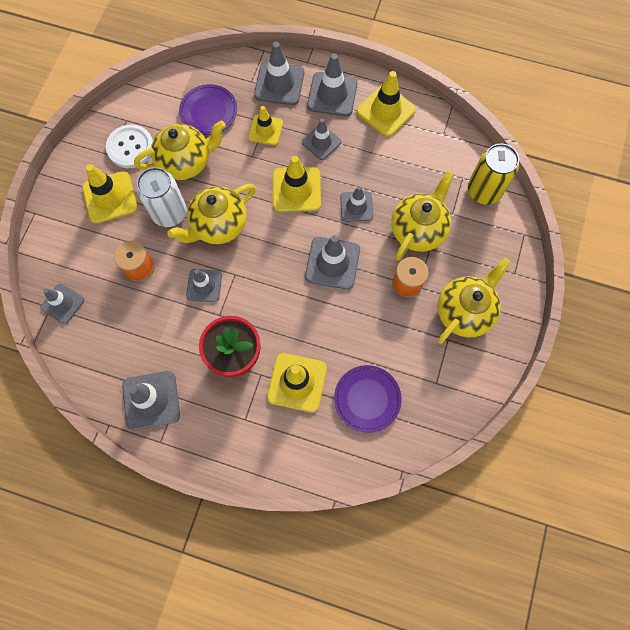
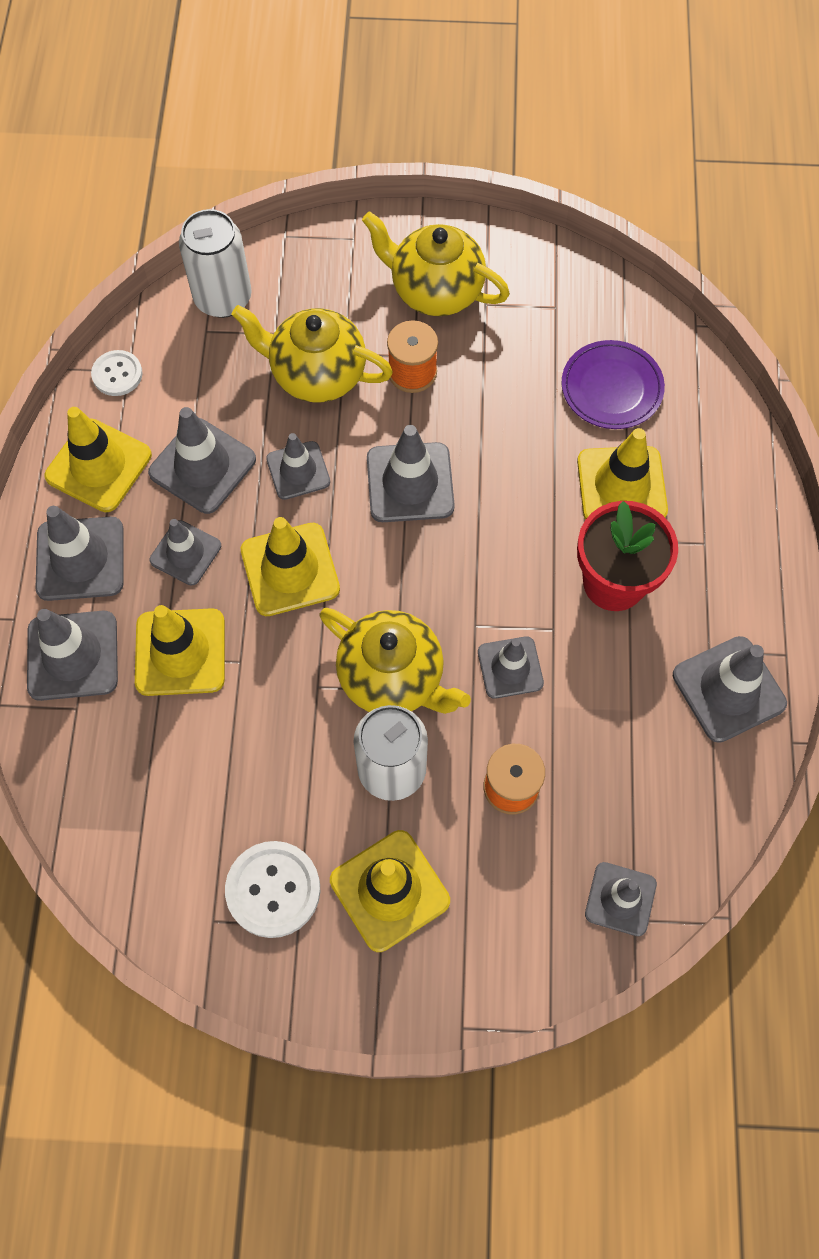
camera: 105 degrees left, 5 degrees down
(186, 162) = (280, 773): yellow teapot -> none
(208, 112) = (161, 766): purple plate -> none
(265, 130) = (180, 652): yellow traffic cone -> yellow traffic cone, size x1.52
(372, 160) = (202, 466): none -> grey traffic cone
(442, 128) = (117, 374): none -> white button
(484, 191) = (223, 298): yellow can -> white can

